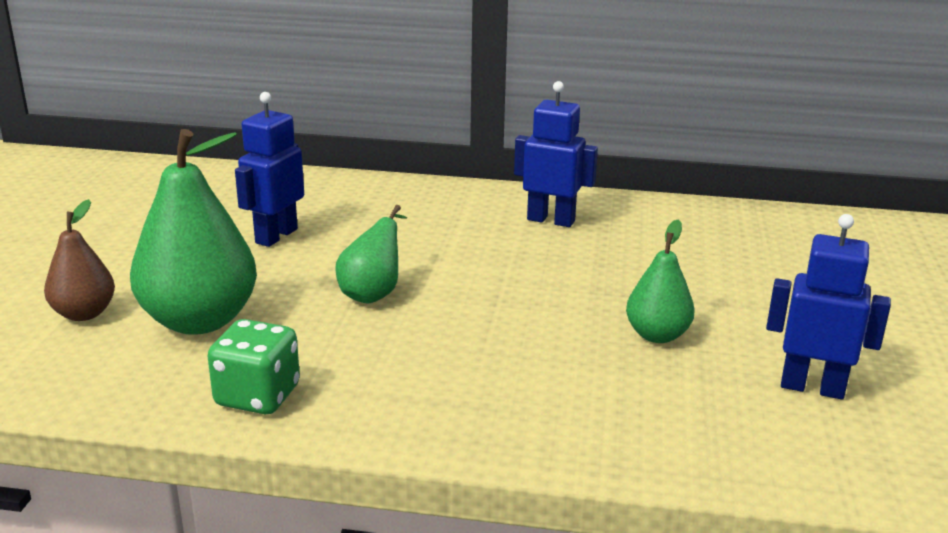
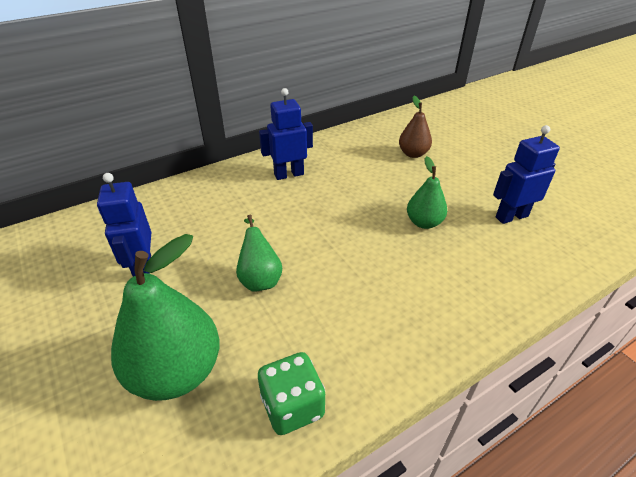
camera: 40 degrees left, 15 degrees up
(84, 313) = (75, 426): brown pear -> brown pear (413, 154)

